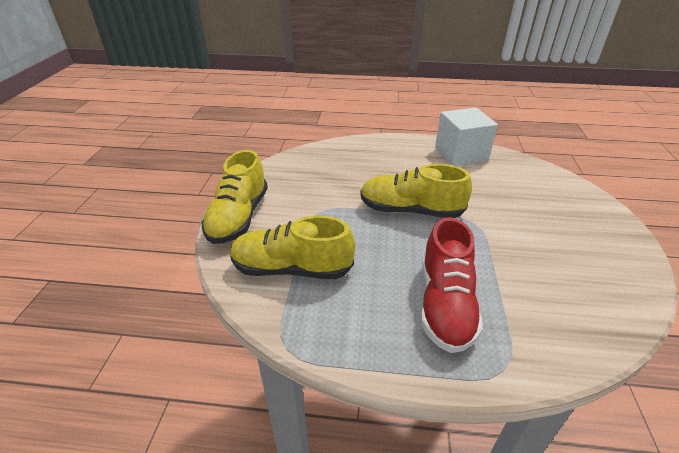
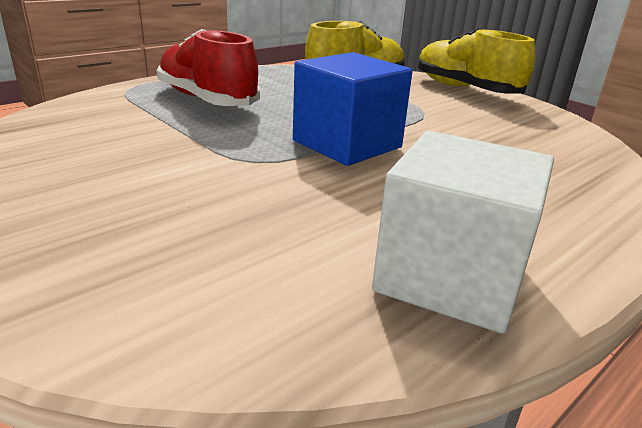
camera: 130 degrees right, 10 degrees down
(410, 210) = (347, 144): yellow shoe -> blue cube

